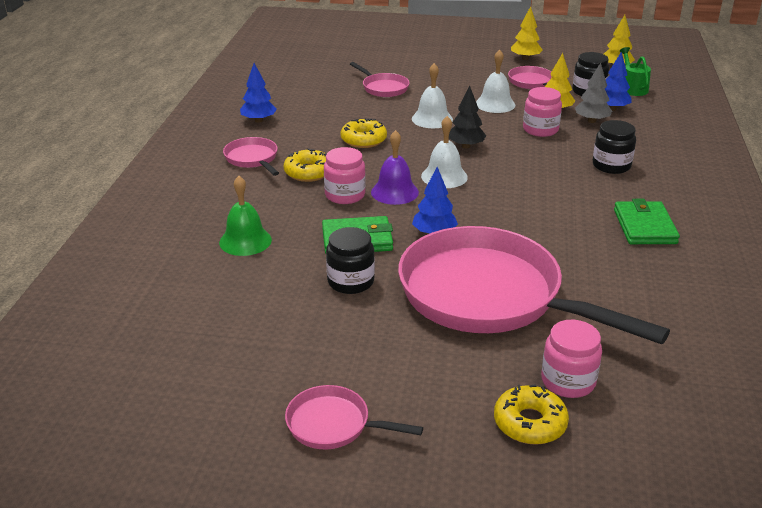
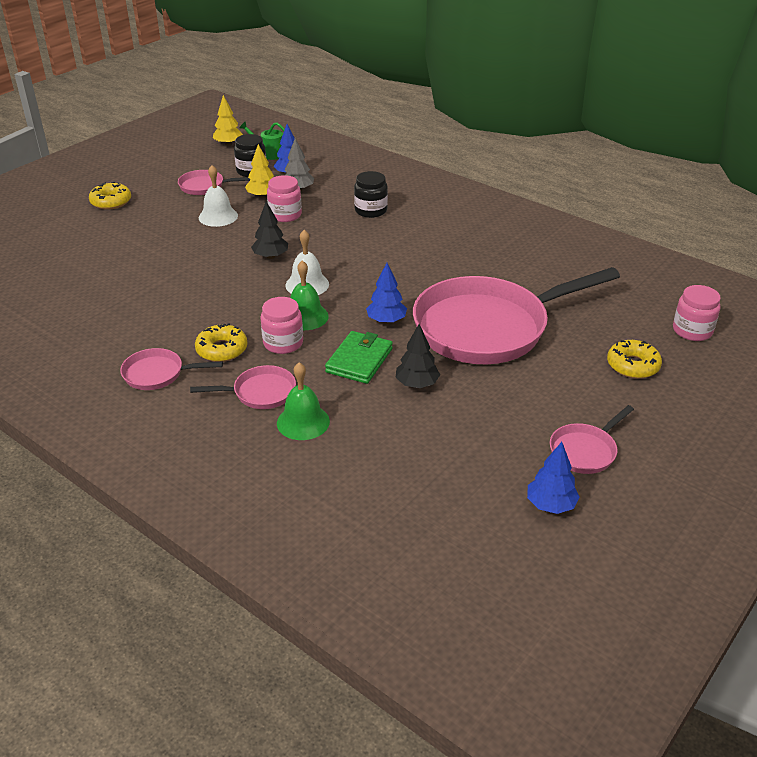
camera: 60 degrees left, 5 degrees up
(259, 120) = (82, 347): blue tree -> blue tree (550, 505)
(350, 281) = (416, 384): black jar -> black tree
(363, 140) = (198, 301): yellow donut -> yellow donut (111, 202)
(383, 88) = (112, 256): pink pan -> pink pan (260, 393)
(394, 192) = (305, 316): purple bell -> green bell
(432, 119) = (205, 254): white bell -> none
(525, 58) = (157, 171): yellow tree -> none
(568, 381) = (602, 334): pink jar -> pink jar (692, 331)
(644, 227) = (460, 233): green wallet -> none

